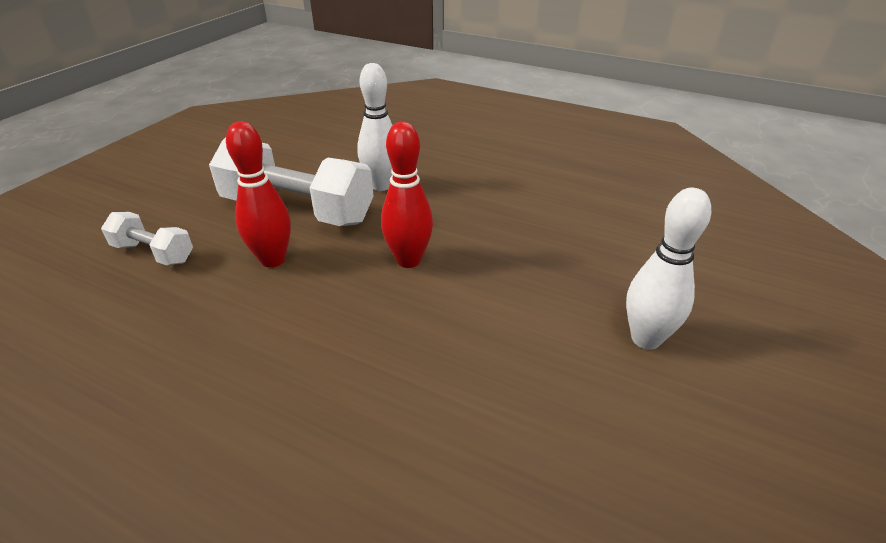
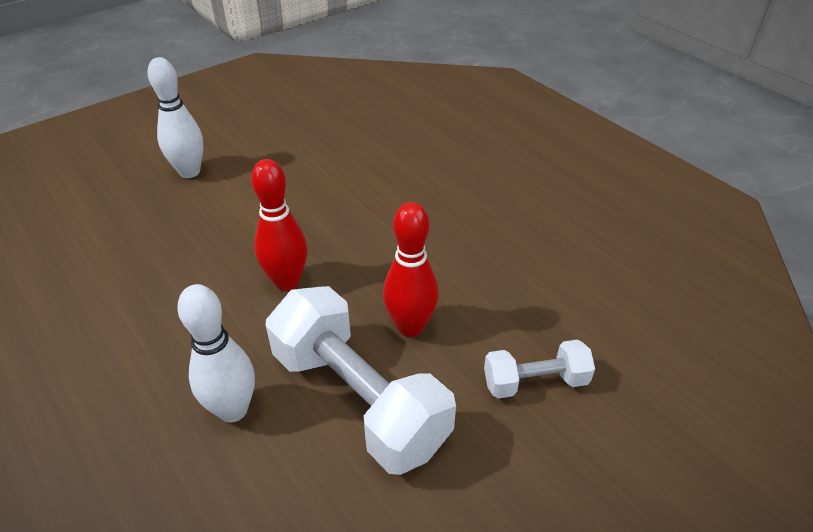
camera: 155 degrees left, 5 degrees up
(153, 253) = (535, 382): white dumbbell -> white dumbbell turned 60 degrees counterclockwise

